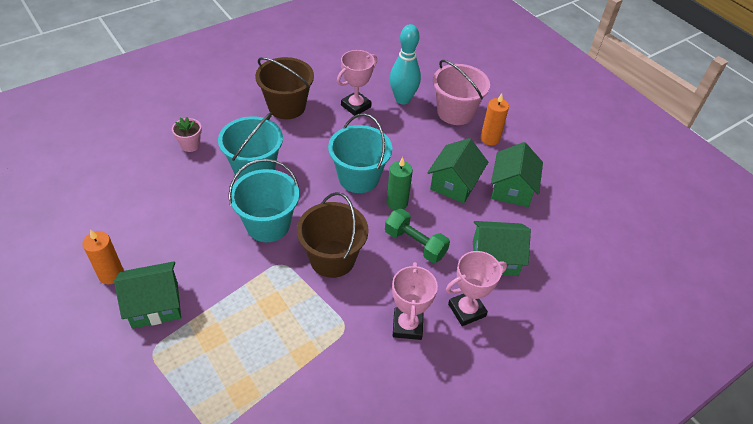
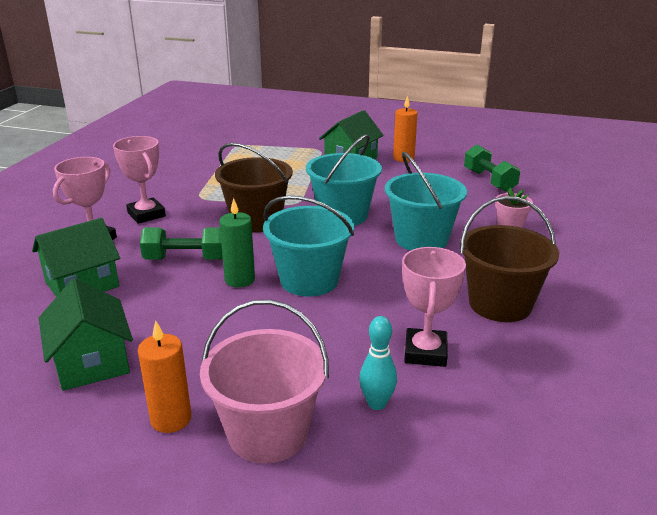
camera: 145 degrees right, 20 degrees down
(111, 195) = (489, 181): none -> green dumbbell
(402, 99) = (377, 403): turquoise bowling pin -> turquoise bowling pin, size x0.59
(454, 184) = (184, 329): green house -> none

